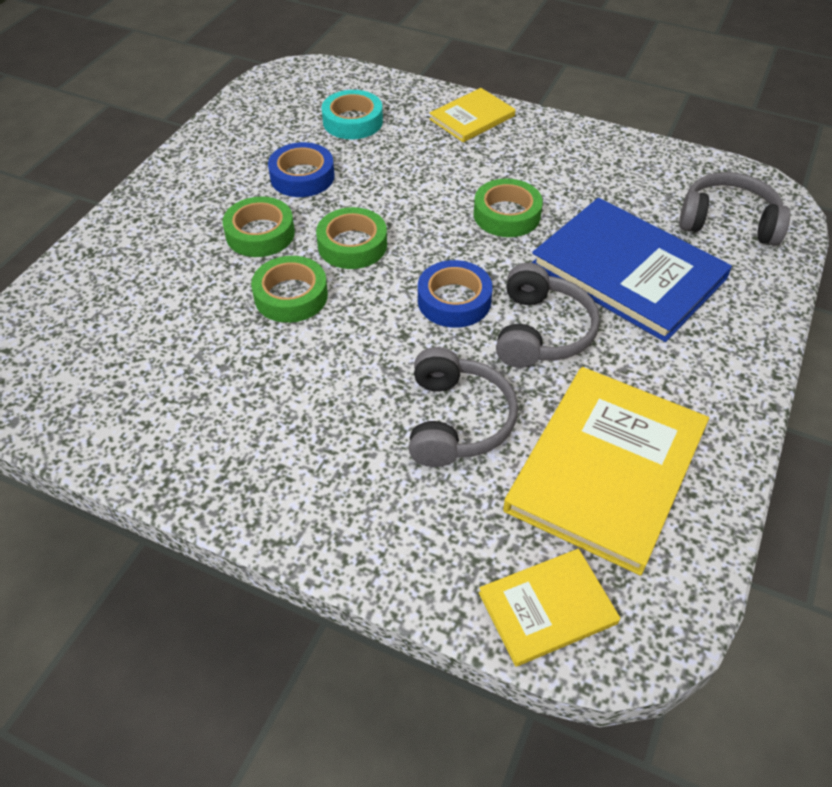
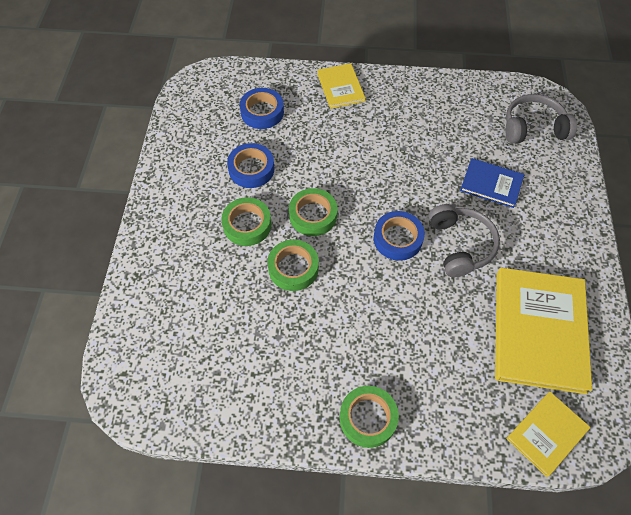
camera: 20 degrees left, 10 degrees up
(352, 121) = (262, 112): turquoise tape -> blue tape
(457, 421) = (440, 327): grey headphones -> none
(472, 118) = (340, 87): yellow book -> yellow book turned 45 degrees counterclockwise
(506, 215) = (399, 161): green tape -> green tape (368, 418)
(628, 272) = (491, 184): blue book -> blue book, size x0.53

